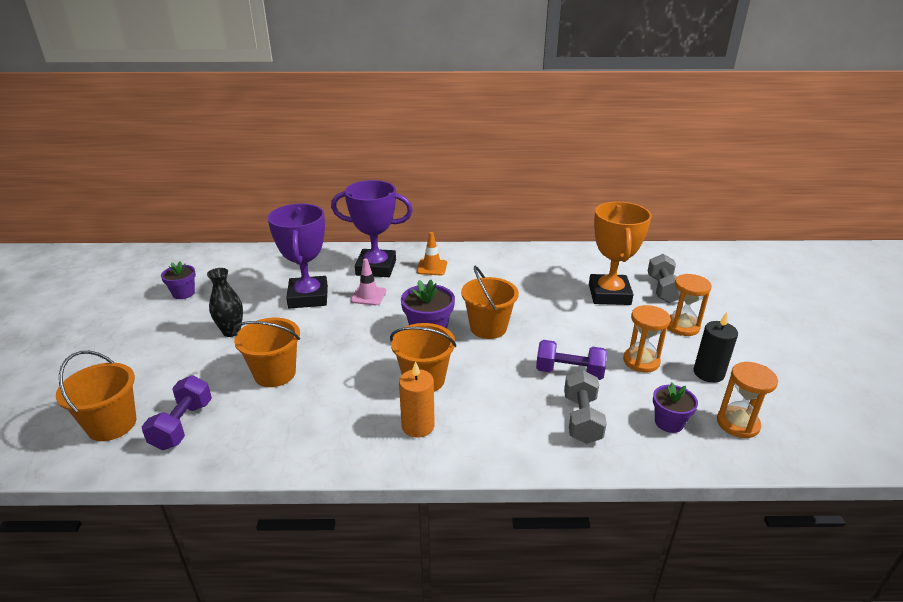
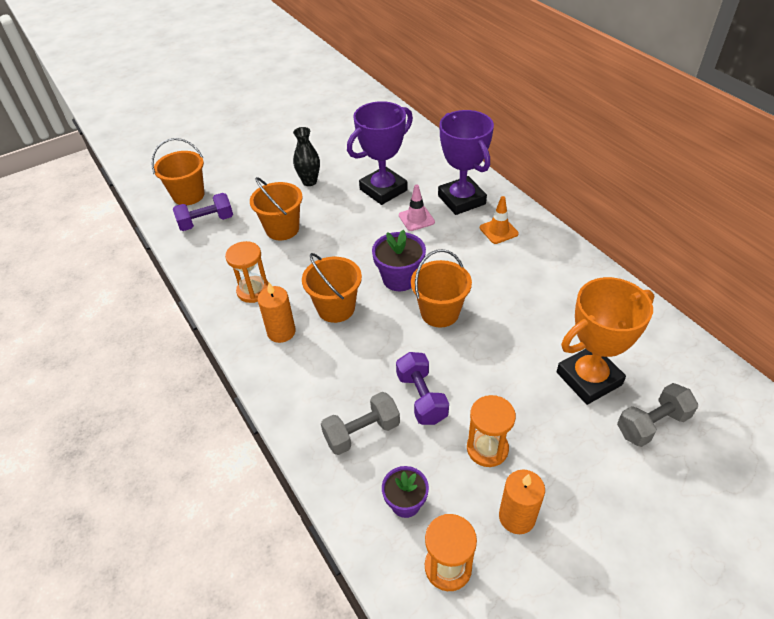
camera: 60 degrees right, 15 degrees up
(183, 293) = (331, 134): purple flower pot -> none
(682, 326) = (588, 466): orange hourglass -> orange hourglass (253, 291)
(708, 373) = (517, 517): black candle -> orange candle

